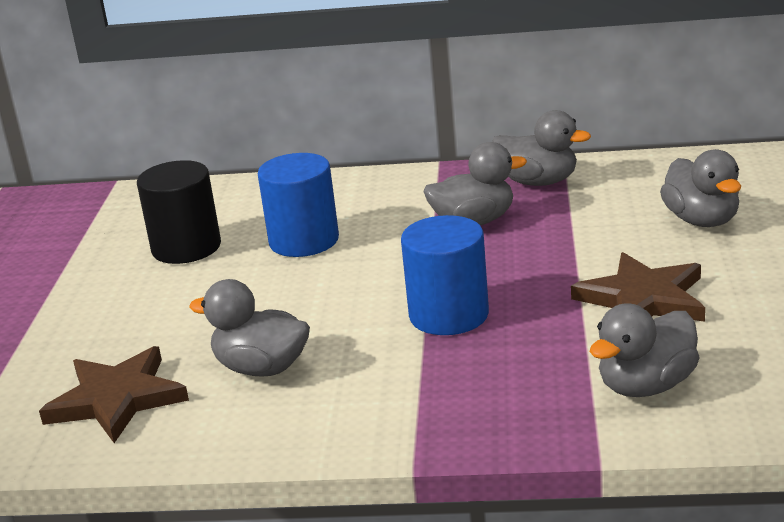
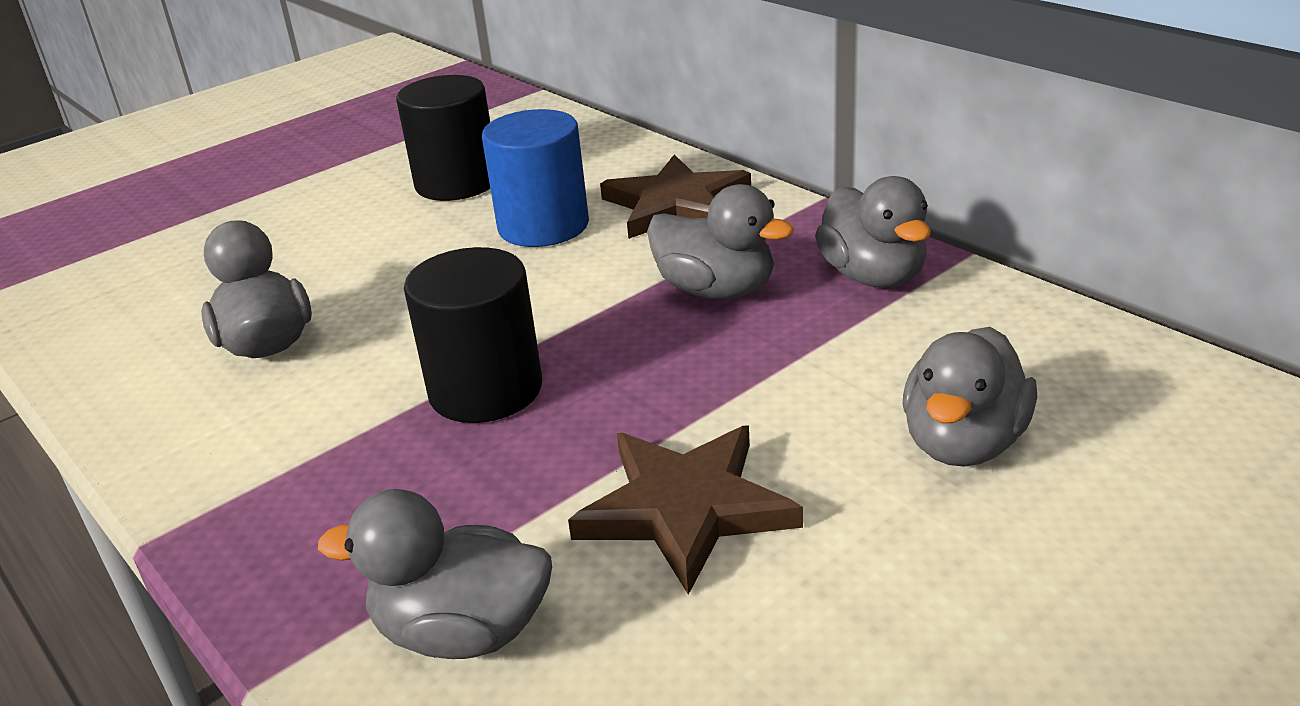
camera: 45 degrees right, 5 degrees up
(117, 399) = (148, 305): brown star -> brown star (676, 205)
(449, 315) = (486, 390): blue cylinder -> black cylinder

